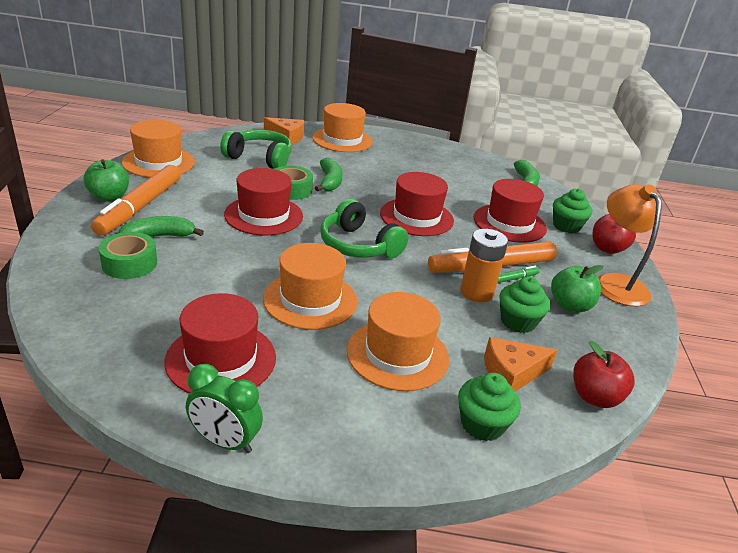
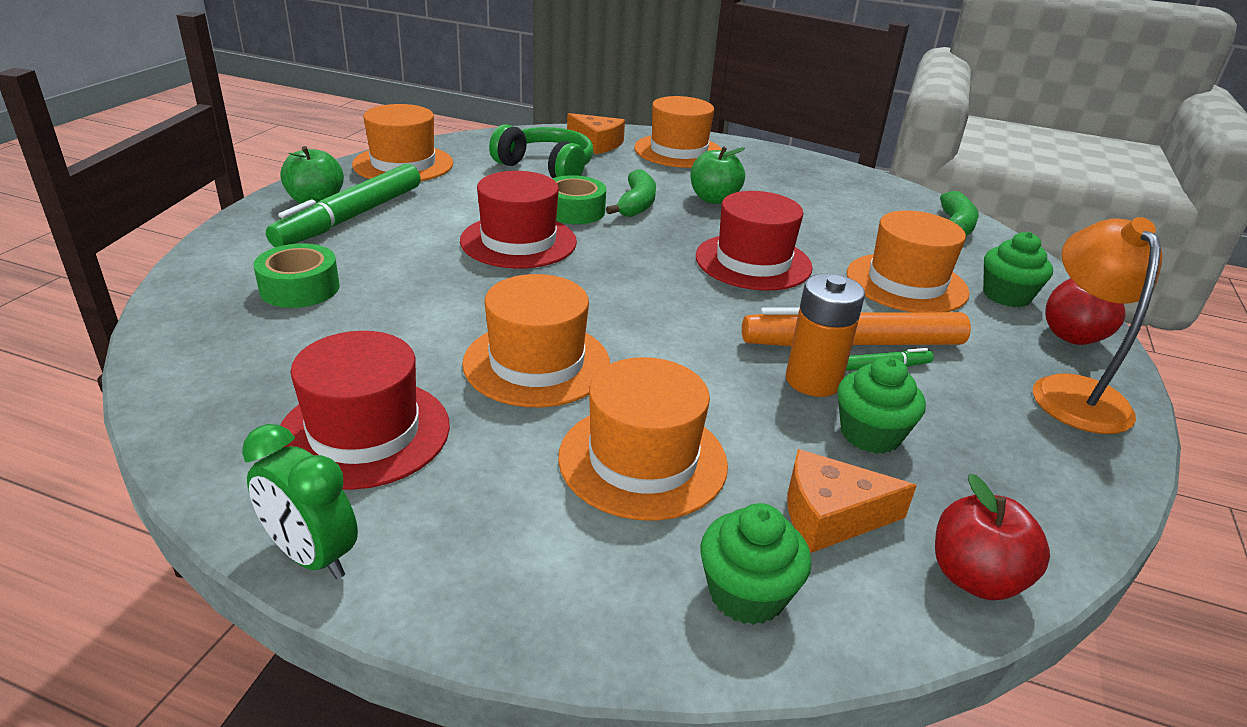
camera: 15 degrees right, 0 degrees up
(140, 207) = (351, 218): orange marker -> green marker
(159, 236) = (357, 257): green banana -> none
(358, 245) = (644, 294): green headphones -> none
(509, 223) = (906, 283): red hat -> orange hat
(570, 306) = (974, 419): green apple -> green apple (713, 199)

